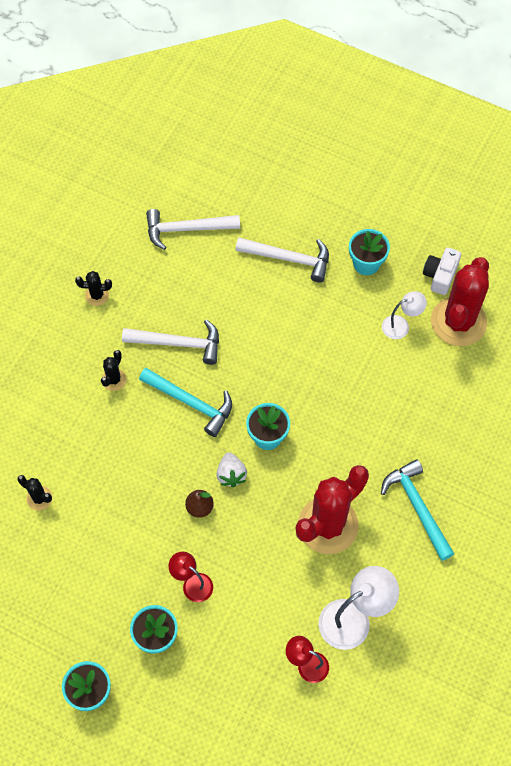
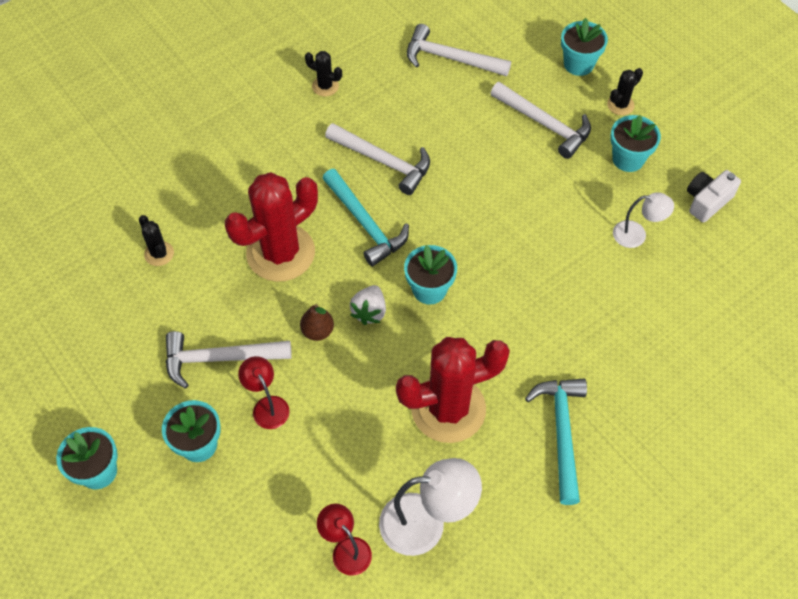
camera: 25 degrees right, 5 degrees down
(114, 379) = (298, 170): black cactus -> black cactus (620, 105)
(136, 563) = (219, 359): none -> white hammer
(291, 194) = (578, 64): none -> turquoise flower pot
(458, 322) = (706, 256): red cactus -> red cactus (280, 253)

